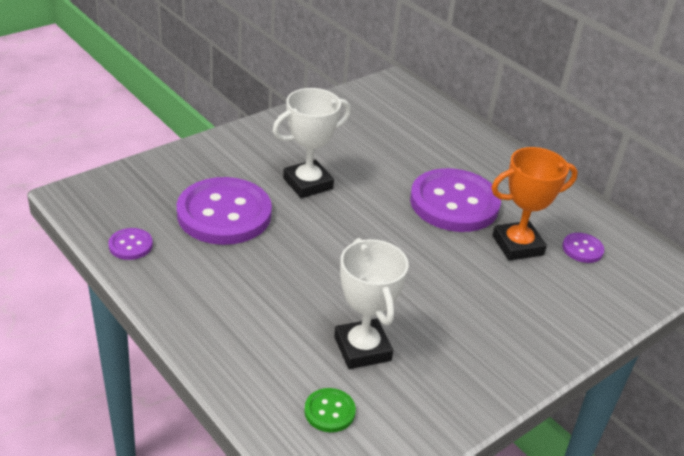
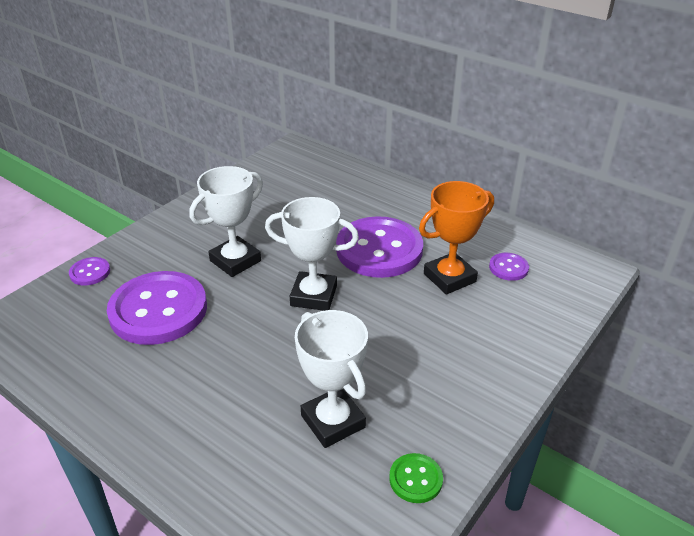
camera: 10 degrees left, 0 degrees up
(130, 245) = (66, 366): purple button -> purple button (90, 272)
(329, 411) = (318, 502): green button -> green button (415, 479)
(376, 233) = (314, 296): none -> white trophy

